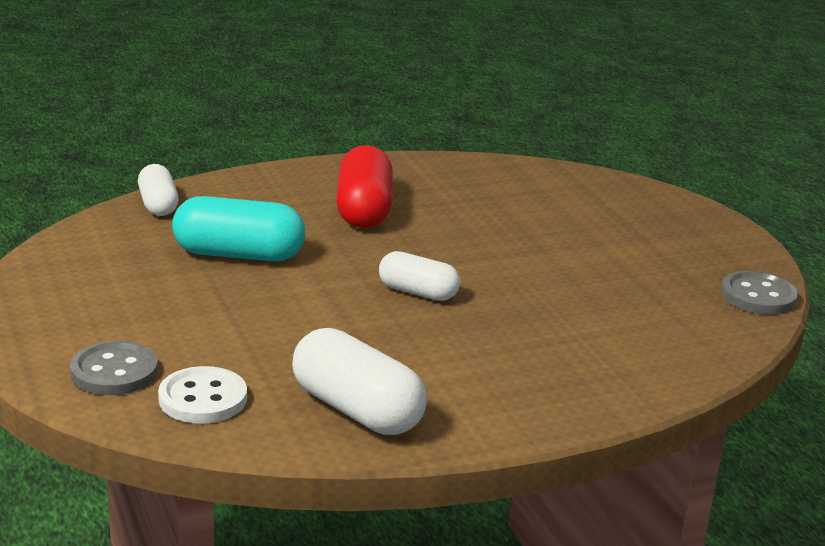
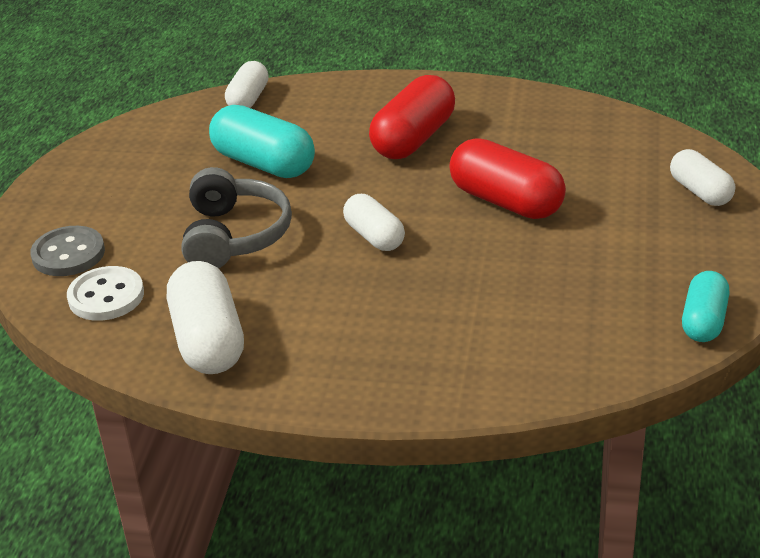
camera: 35 degrees right, 10 degrees up
(280, 319) = (234, 236): none -> grey headphones
(503, 243) = (506, 201): none -> red capsule
(651, 208) = (700, 192): none -> white capsule
(758, 296) = (703, 321): grey button -> turquoise capsule

